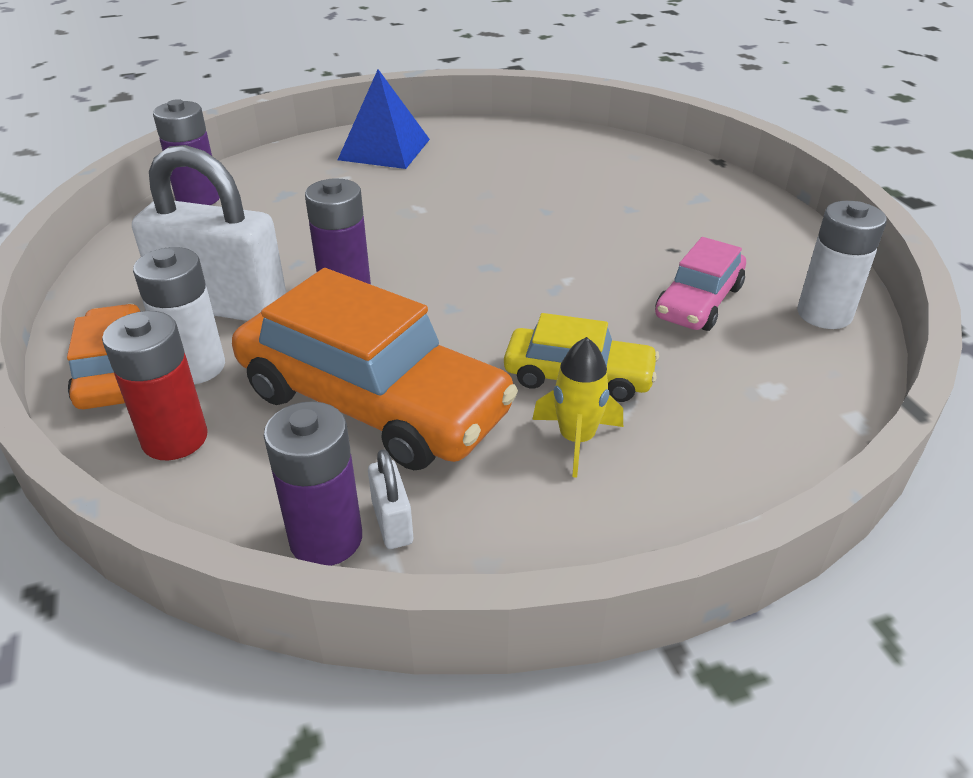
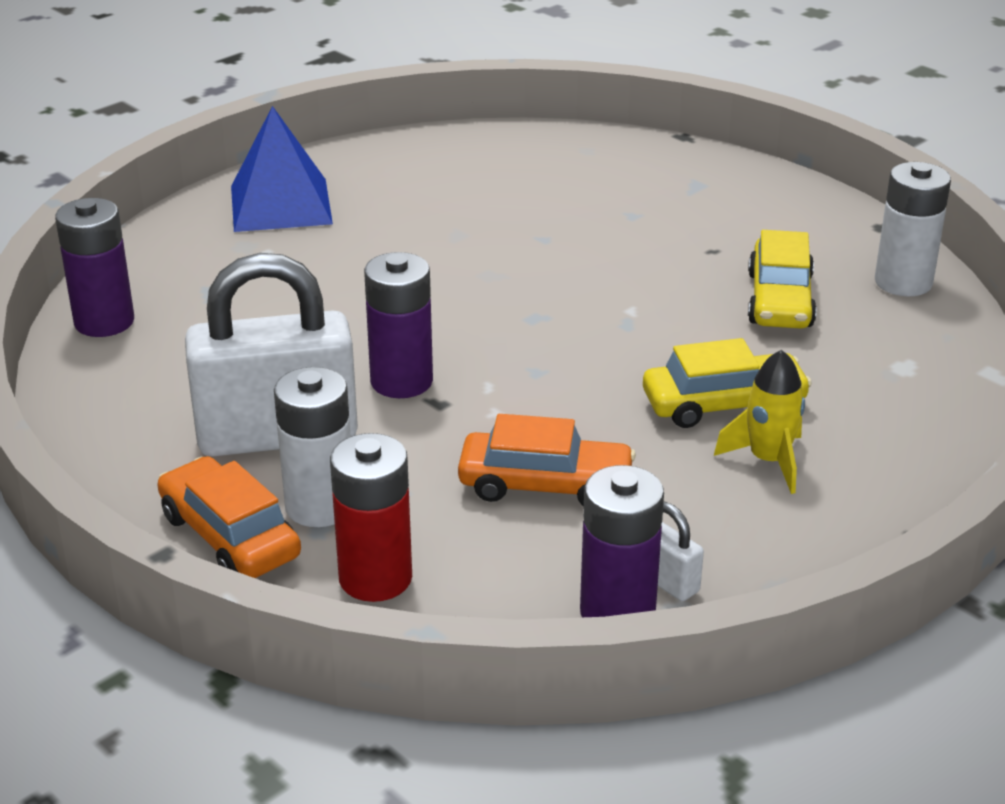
camera: 25 degrees left, 5 degrees down
(373, 402) = (545, 485): orange car -> orange car, size x0.54
(698, 302) = (780, 300): pink car -> yellow car

